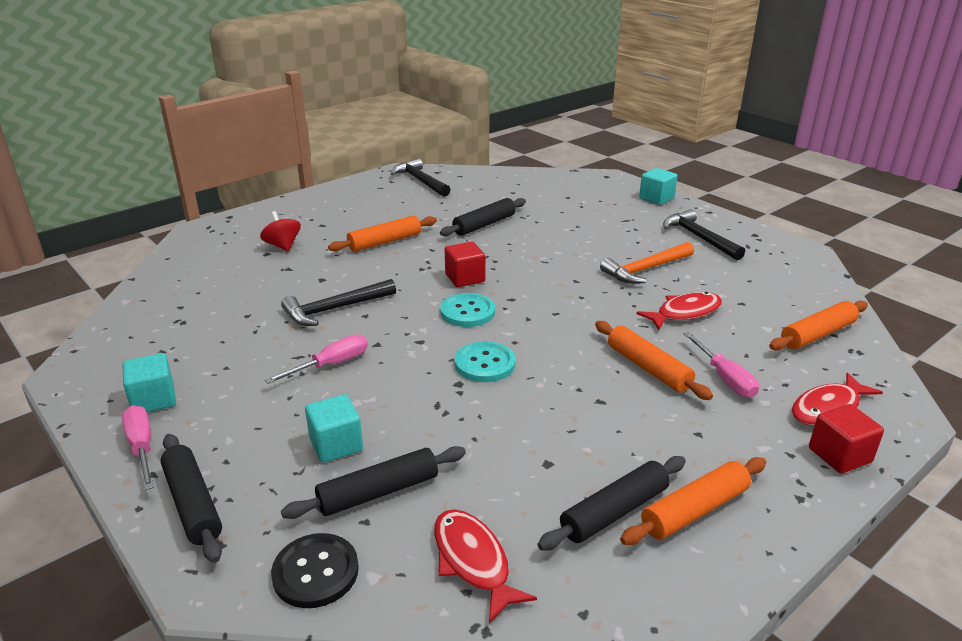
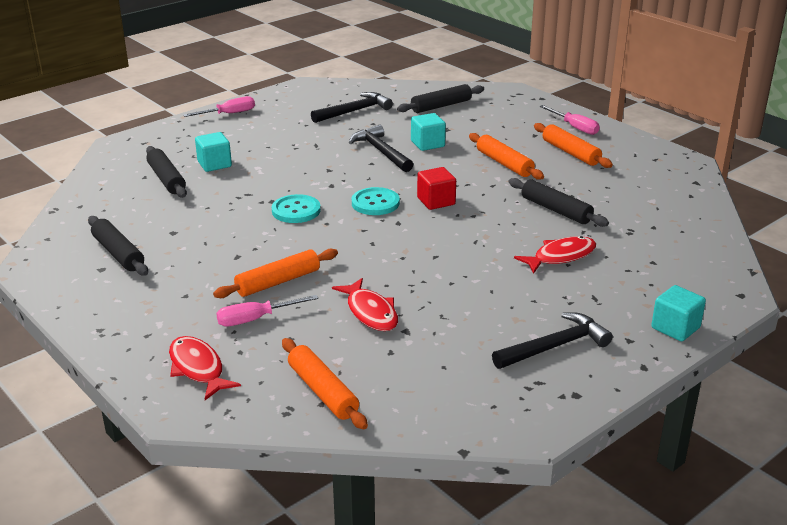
camera: 90 degrees right, 0 degrees up
(154, 400) = (274, 110): turquoise cube -> turquoise cube (427, 144)
(193, 503) = (177, 132): black rolling pin -> black rolling pin (441, 106)
(283, 246) = (488, 123): red spinning top -> none
(315, 572) = (113, 167): black button -> none
(331, 364) = (303, 156): pink screwdriver -> pink screwdriver (574, 127)
(420, 181) = (663, 174): black hammer -> black hammer (355, 111)
(473, 561) = (99, 207): red fish -> red fish (560, 257)
(645, 269) = (463, 298): orange hammer -> none
(694, 510) = (107, 283): orange rolling pin -> orange rolling pin (571, 152)
(839, 455) = (137, 359): red cube -> none

